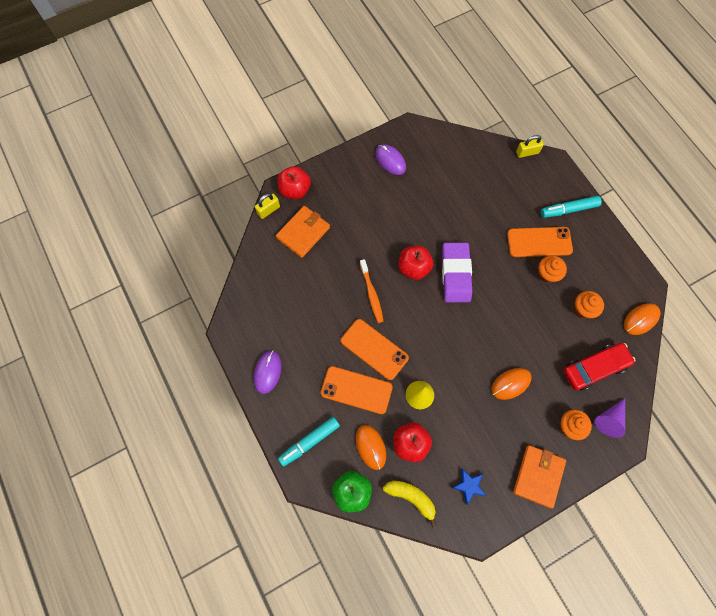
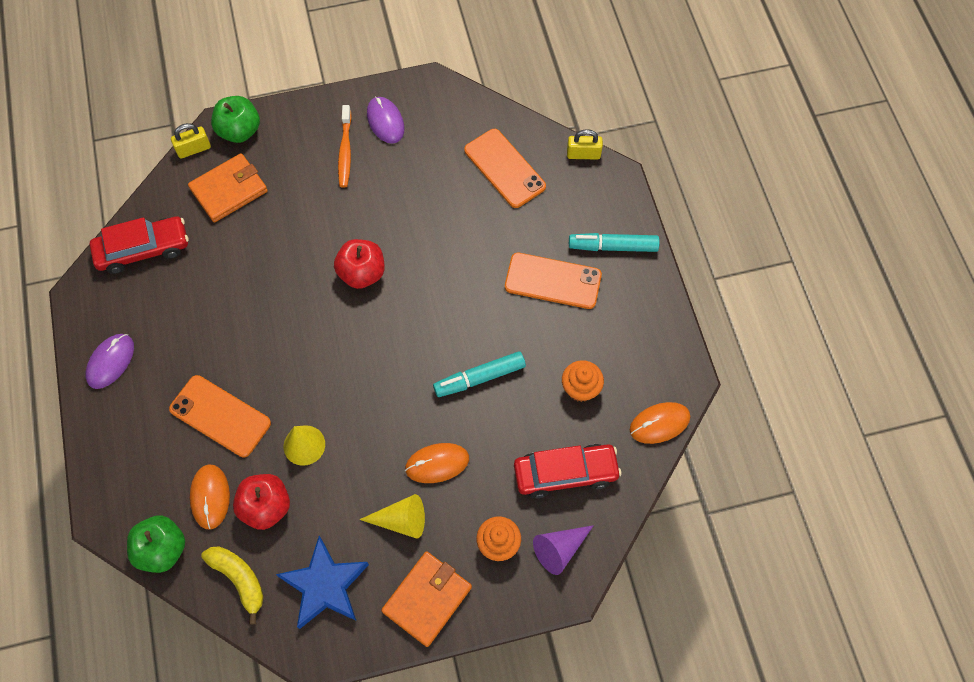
camera: 15 degrees right, 5 degrees down
(260, 288) = (143, 250): none -> red car
(295, 190) = (239, 131): red apple -> green apple
(310, 441) = (131, 468): turquoise marker -> turquoise marker (480, 378)
(371, 294) = (290, 294): orange toothbrush -> orange toothbrush (345, 151)
(374, 349) = (265, 368): orange phone -> orange phone (504, 168)
(455, 274) = (417, 296): purple eraser -> none
(469, 486) = (325, 585): blue star -> blue star, size x1.81
(502, 428) = (401, 520): none -> yellow cone
(547, 274) = (547, 327): orange cupcake -> none

